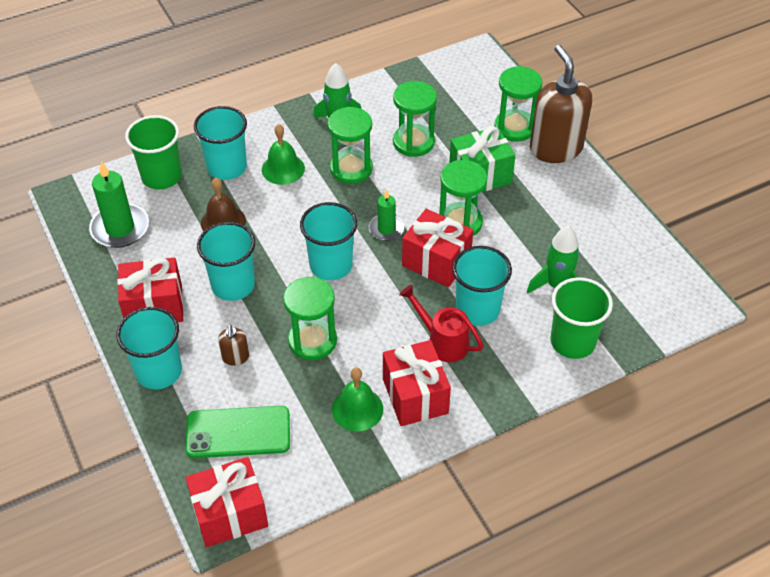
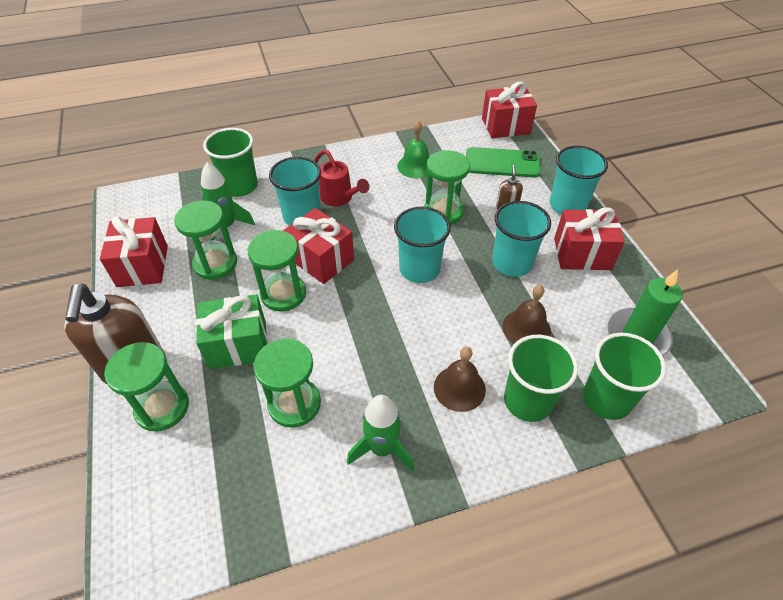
camera: 170 degrees left, 0 degrees up
(227, 167) = (528, 401): turquoise cup -> green cup
(283, 169) = (459, 388): green bell -> brown bell
(351, 169) = (379, 376): green hourglass -> green hourglass (215, 263)
(386, 229) = (358, 297): green candle -> none
(415, 396) = (372, 168): red gift -> red gift (142, 266)

